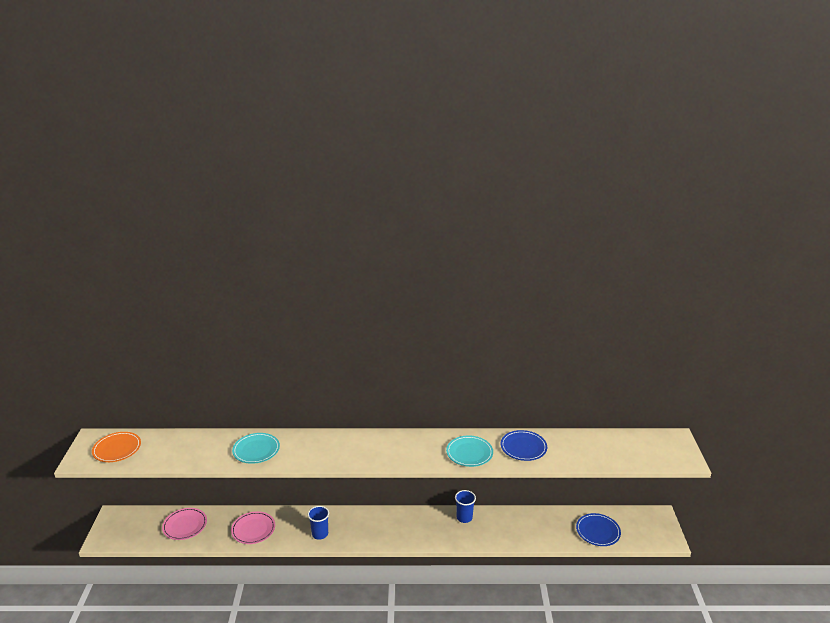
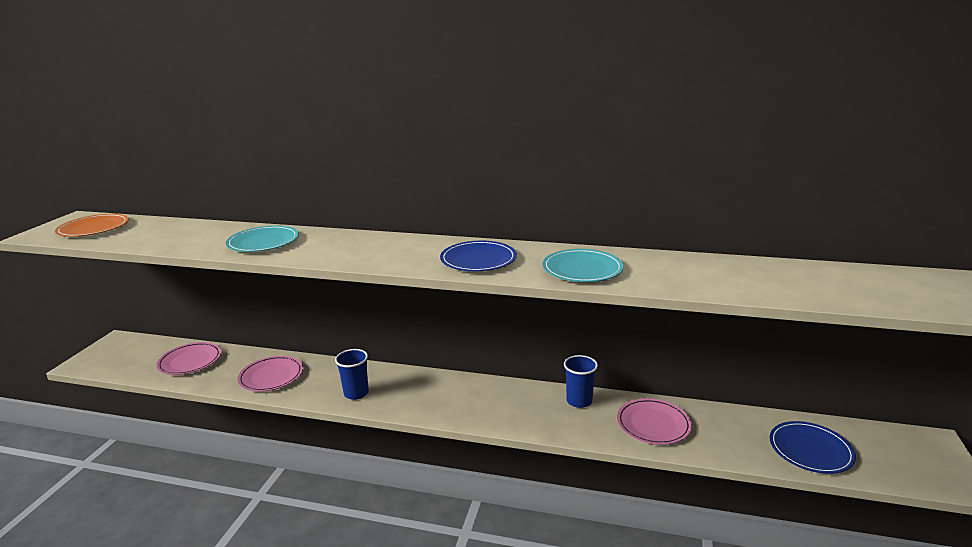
camera: 15 degrees right, 5 degrees down
(511, 527) = (653, 424): none -> pink plate
(523, 447) = (679, 270): blue plate -> blue plate (478, 259)

